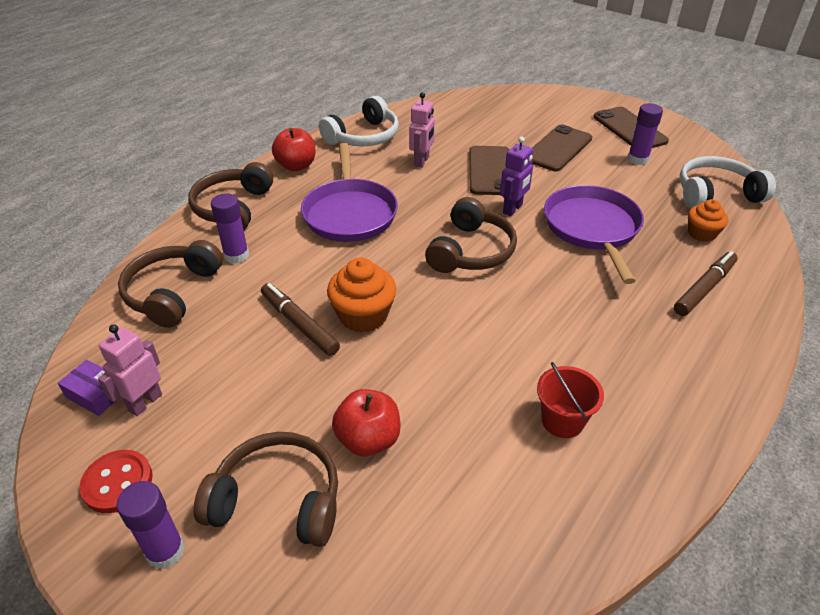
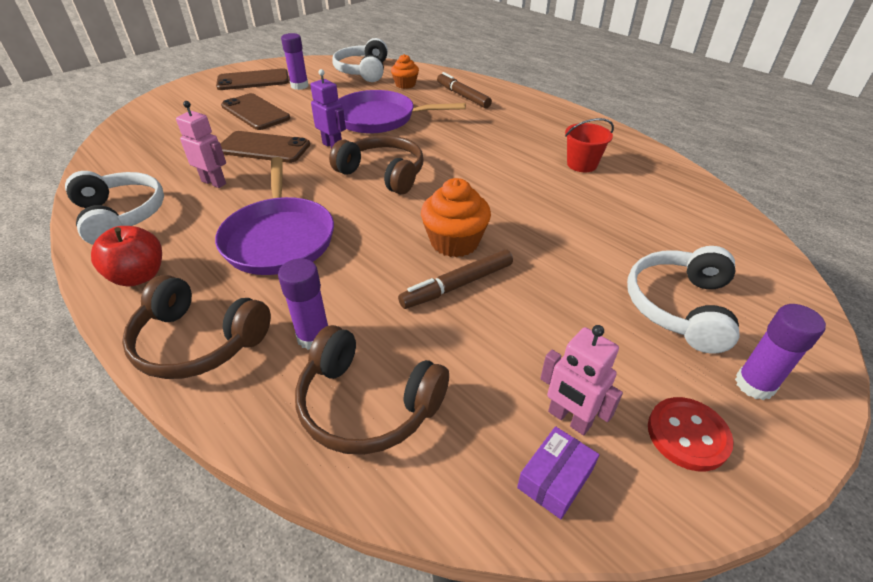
camera: 80 degrees left, 0 degrees up
(277, 500) = (680, 307): brown headphones -> white headphones
(350, 213) = (279, 238): purple pan -> purple pan turned 75 degrees clockwise
(368, 440) = (607, 251): red apple -> none

